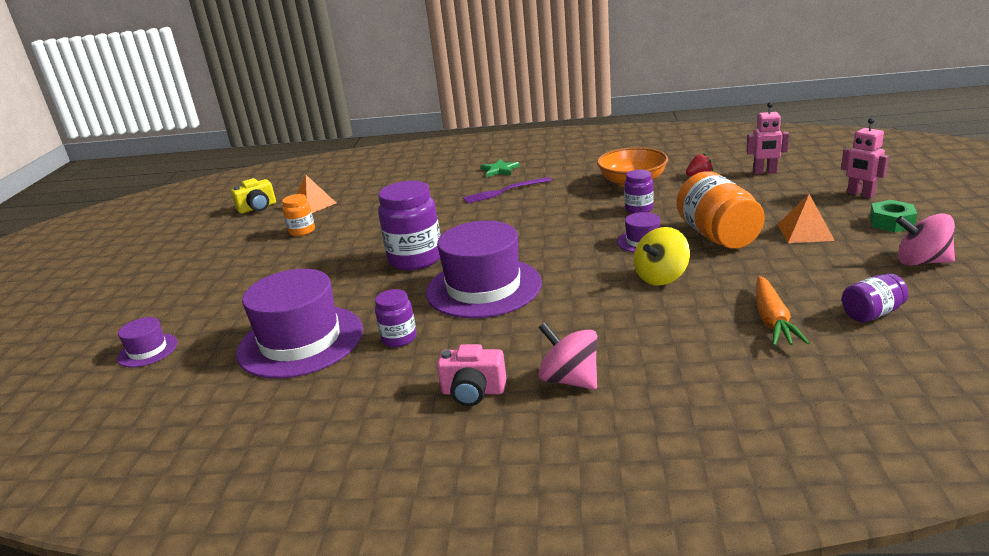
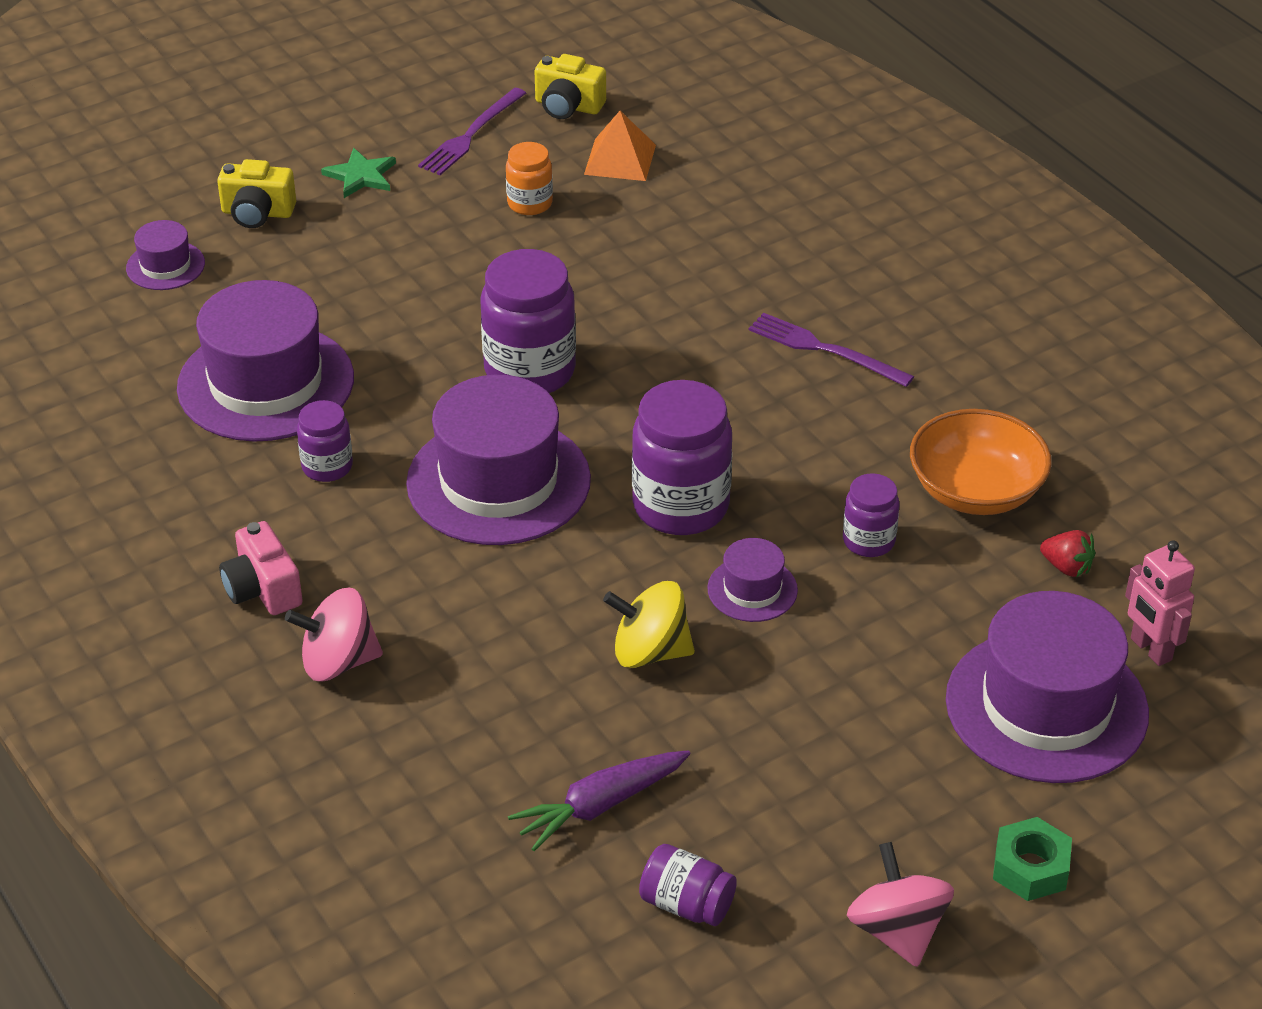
camera: 50 degrees right, 15 degrees up
(166, 307) = (257, 213): none -> yellow camera
(230, 234) = (471, 135): none -> purple fork
(499, 170) = (909, 301): green star -> green star (361, 176)
(564, 245) = (680, 506): none -> purple jar
(570, 380) = (338, 662): pink spinning top -> pink spinning top turned 105 degrees counterclockwise
(718, 236) = (831, 669): orange jar -> none
(772, 320) = (600, 806): orange carrot -> purple carrot
(784, 197) = (1046, 706): none -> purple hat
(805, 232) = (917, 769): orange pyramid -> none
(860, 194) = (1133, 803): pink robot -> none

